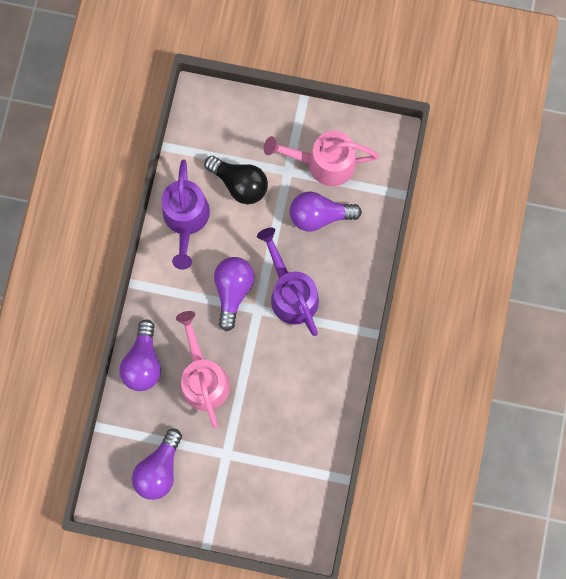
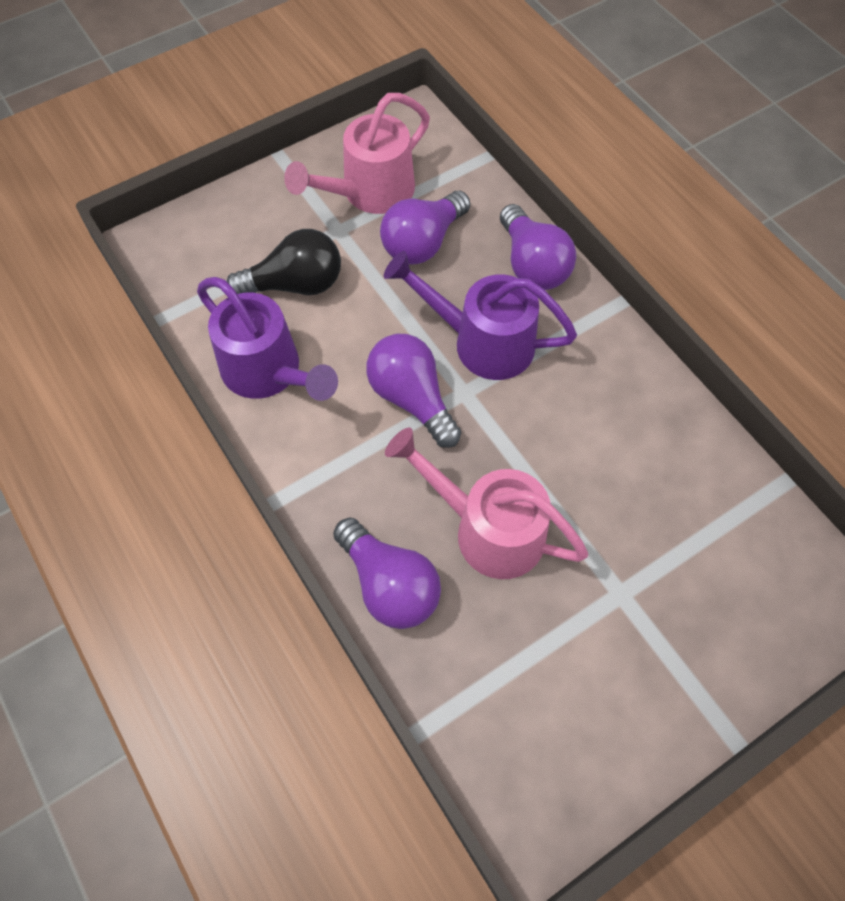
camera: 45 degrees left, 15 degrees down
(159, 469) = (561, 703): purple light bulb -> purple light bulb (532, 264)

